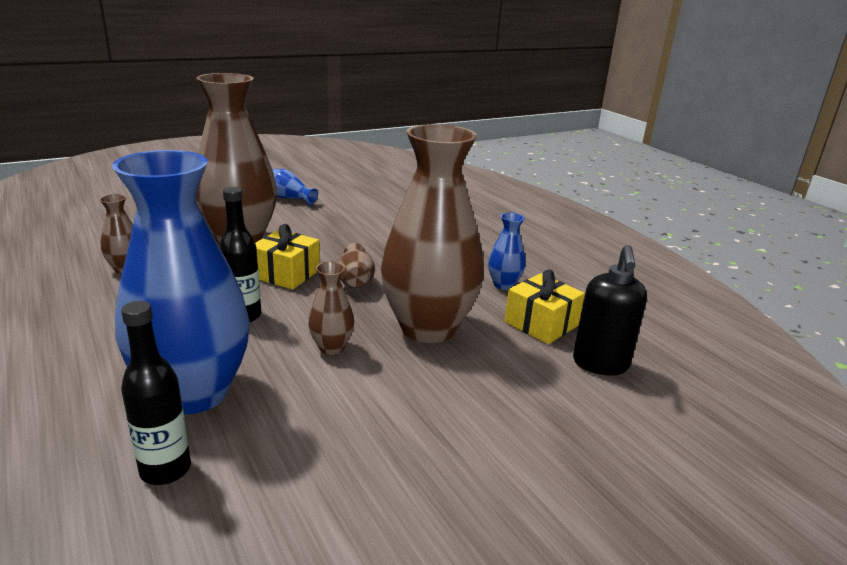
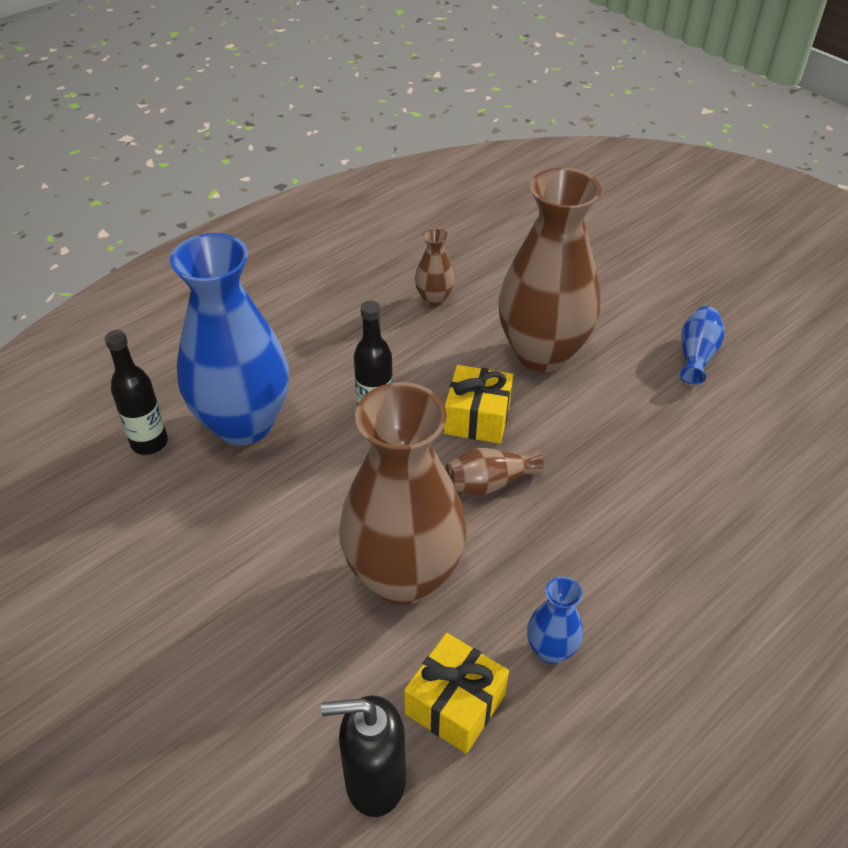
camera: 80 degrees right, 20 degrees up
(331, 347) = (337, 497): brown vase -> none

